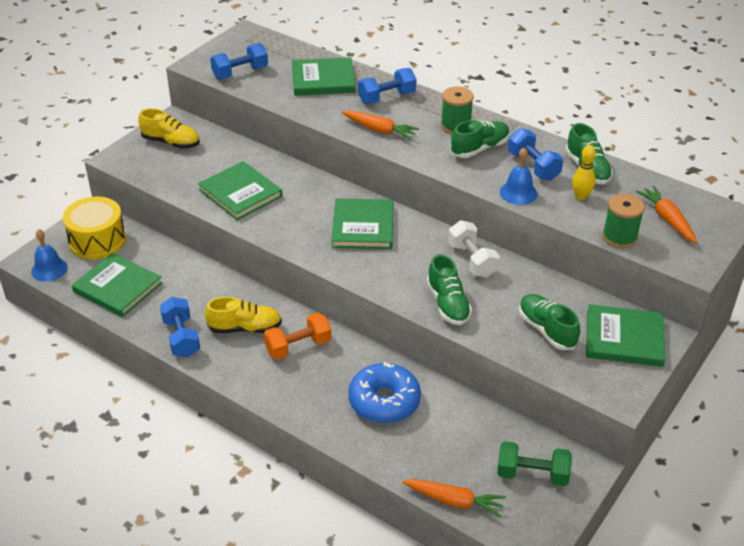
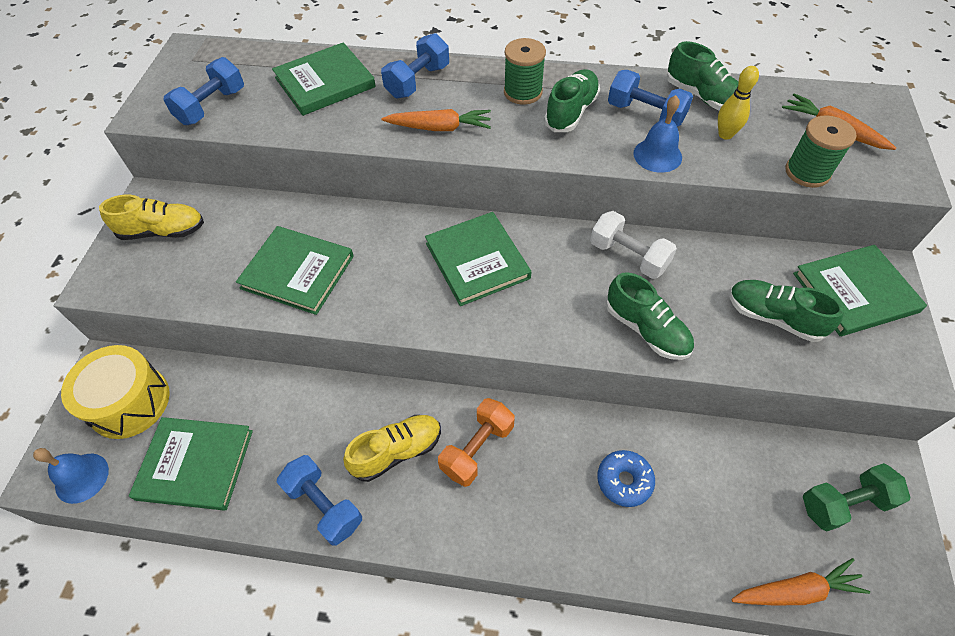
camera: 25 degrees left, 15 degrees up
(384, 401) = (624, 481): blue donut -> blue donut, size x0.60

